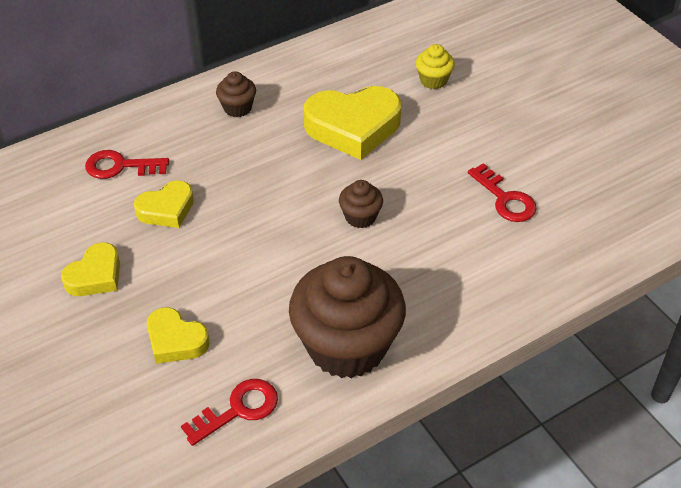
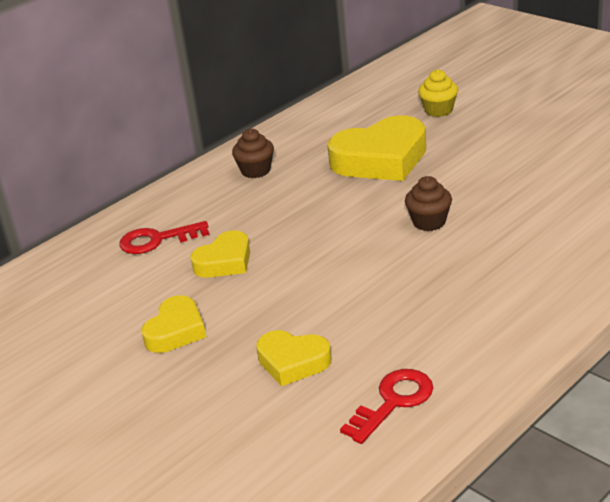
camera: 10 degrees left, 15 degrees down
(347, 346) = (477, 322): brown cupcake -> none
(505, 199) = (563, 177): red key -> none

